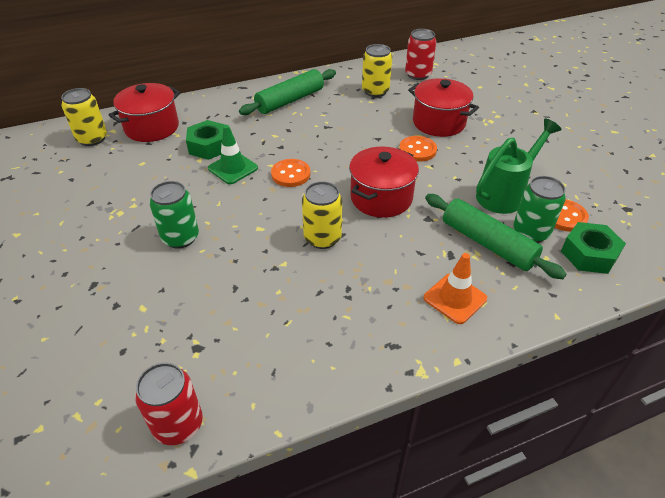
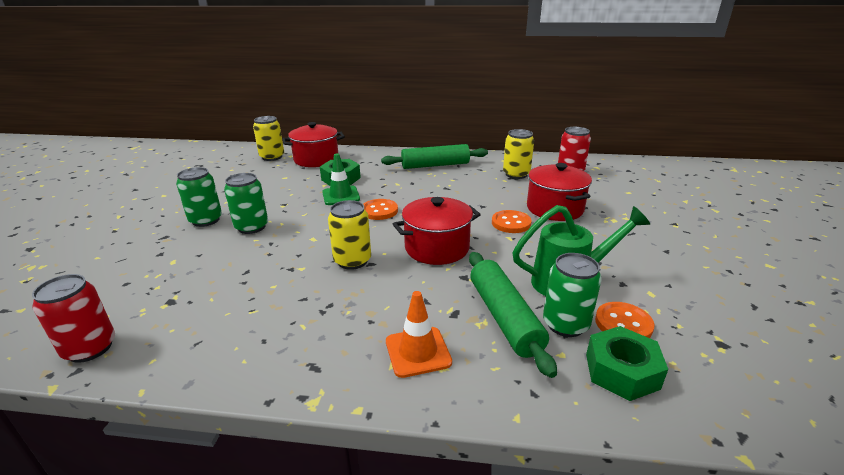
camera: 30 degrees right, 15 degrees down
(117, 248) = (206, 220): none -> green can

